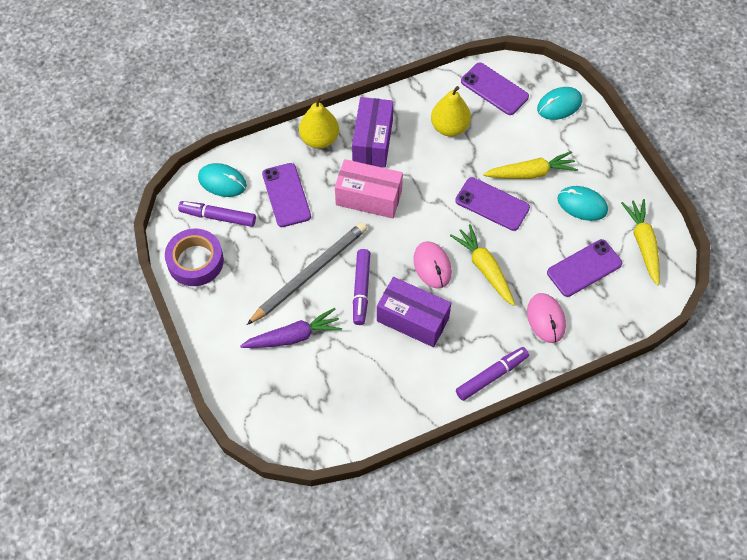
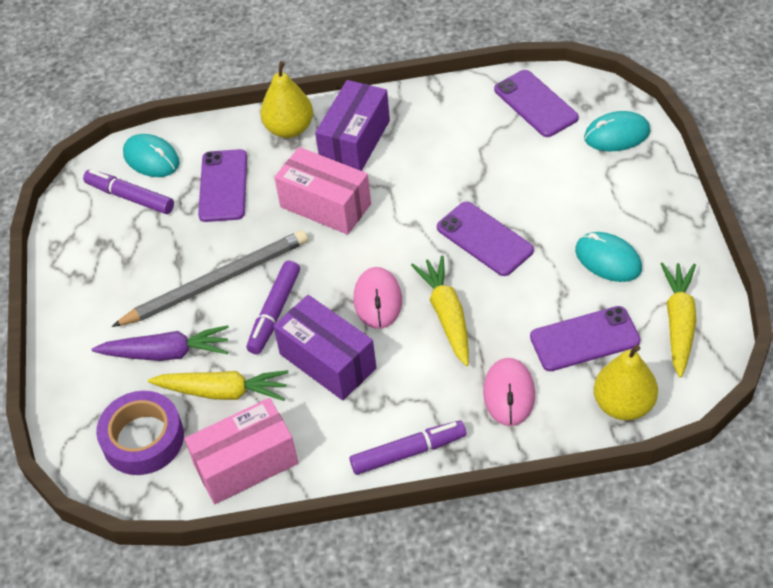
camera: 20 degrees right, 10 degrees down
(195, 261) = (82, 243): purple tape -> purple tape (143, 439)
(382, 408) = (246, 464): none -> pink box
(449, 127) = (460, 140): yellow pear -> yellow pear (623, 405)
(531, 173) = (550, 210): yellow carrot -> yellow carrot (223, 391)

